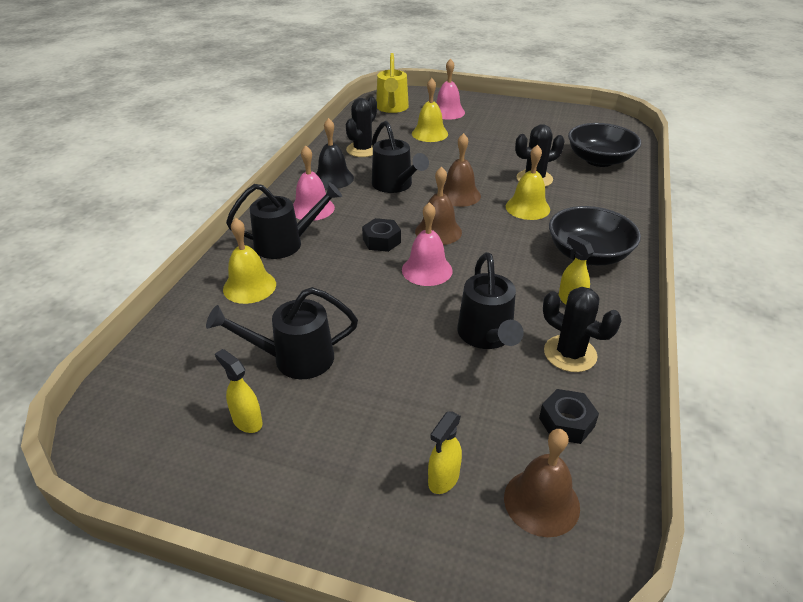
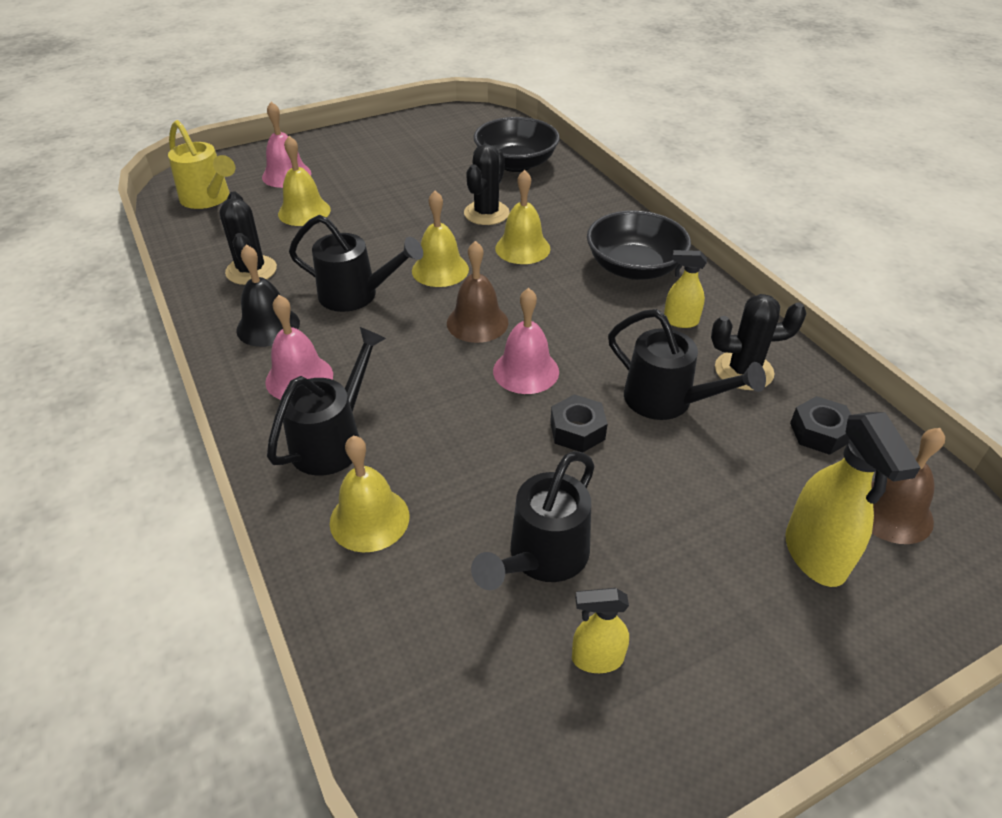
camera: 45 degrees left, 5 degrees up
(381, 241) = (436, 368): black nut -> black nut (577, 431)
(443, 479) = (815, 555): yellow spray bottle -> yellow spray bottle, size x1.74
(459, 195) = (440, 270): brown bell -> yellow bell

